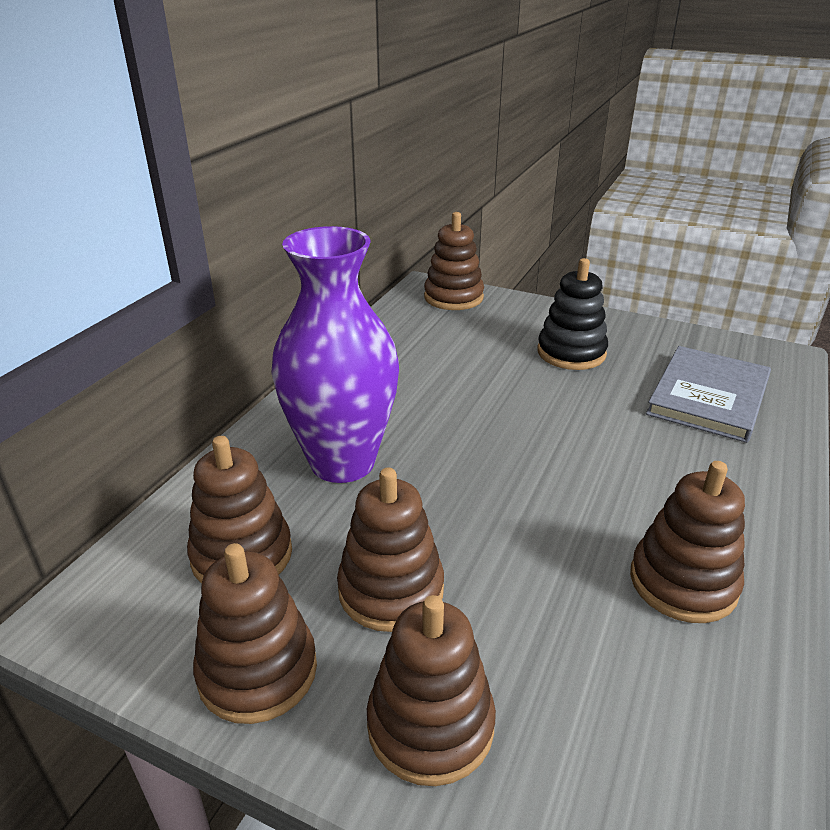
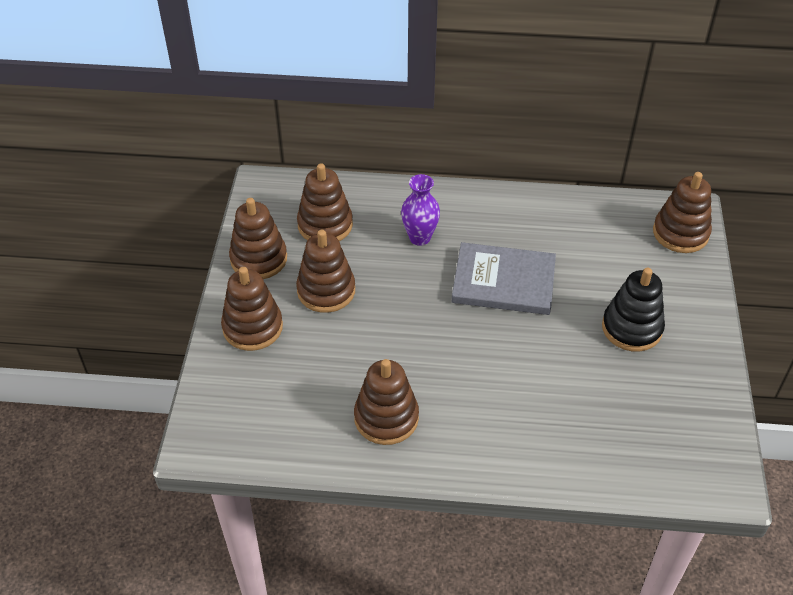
camera: 70 degrees right, 15 degrees up
(342, 462) = (419, 237): purple vase -> purple vase, size x0.50
(708, 397) = (614, 426): grey book -> grey book (503, 282)

